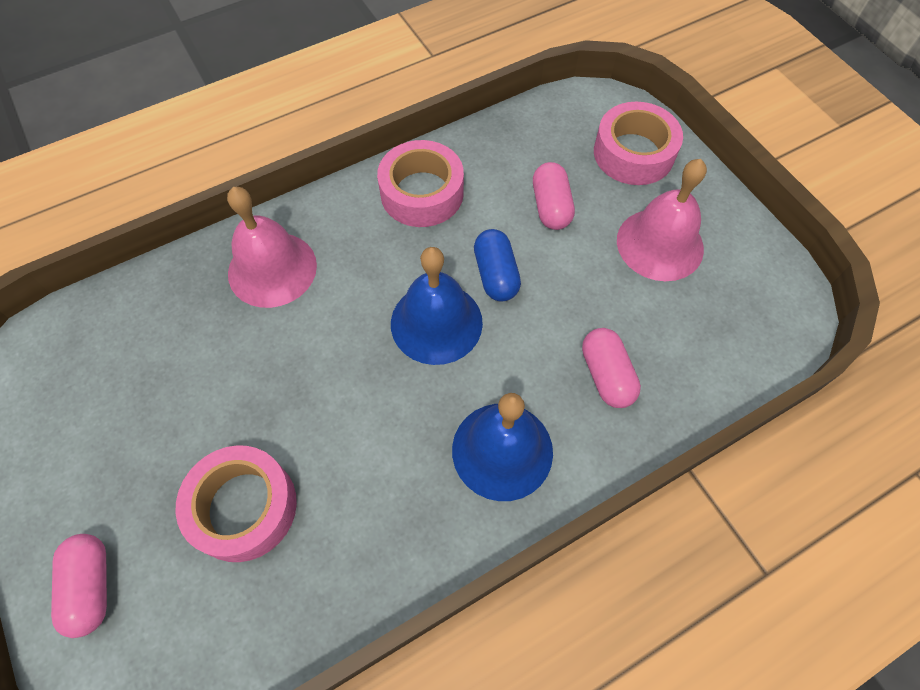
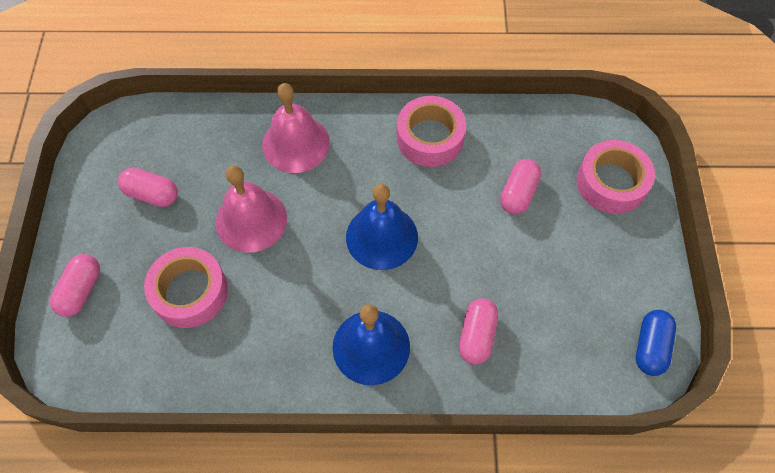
camera: 30 degrees right, 0 degrees up
(122, 414) = (152, 194): none -> pink capsule
(496, 275) = (444, 224): blue capsule -> blue capsule (650, 347)
(660, 244) = (583, 262): pink bell -> pink bell (251, 220)

